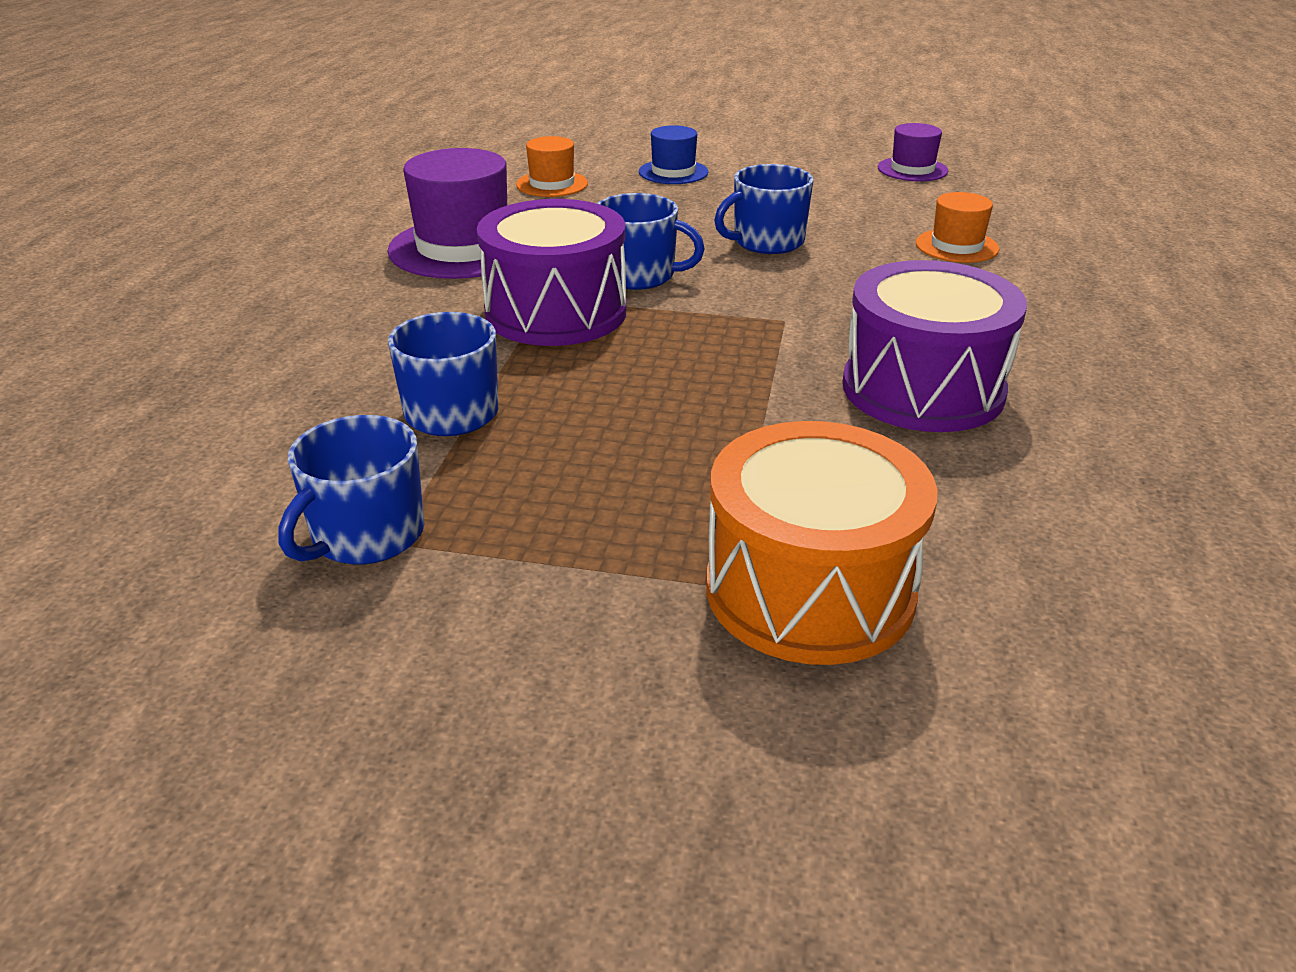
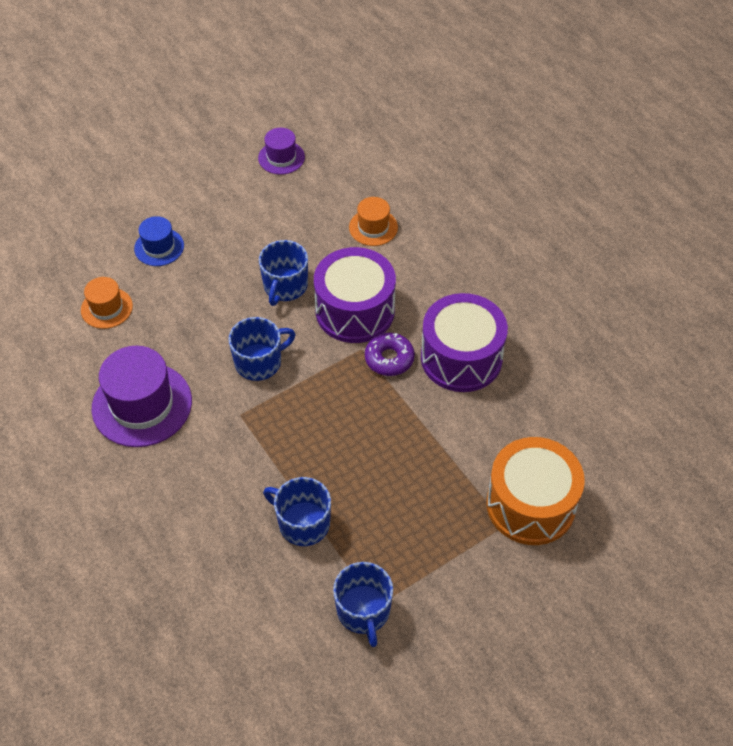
camera: 45 degrees left, 20 degrees up
(556, 312) = (258, 421): purple drum -> purple drum (355, 311)
(809, 343) = (389, 359): none -> purple donut

